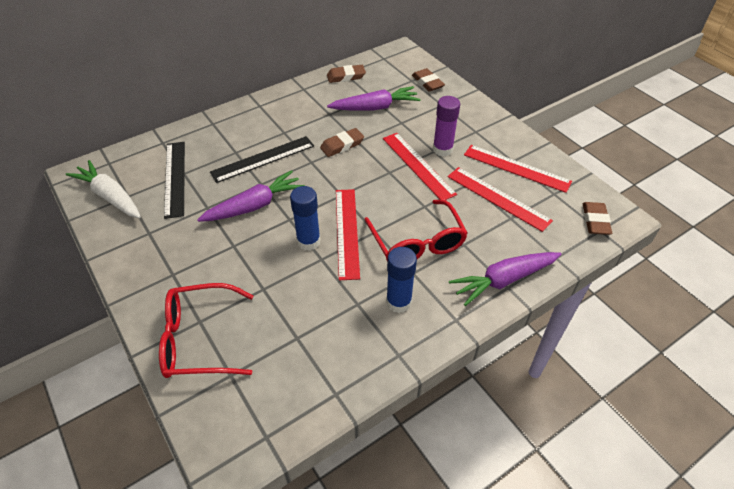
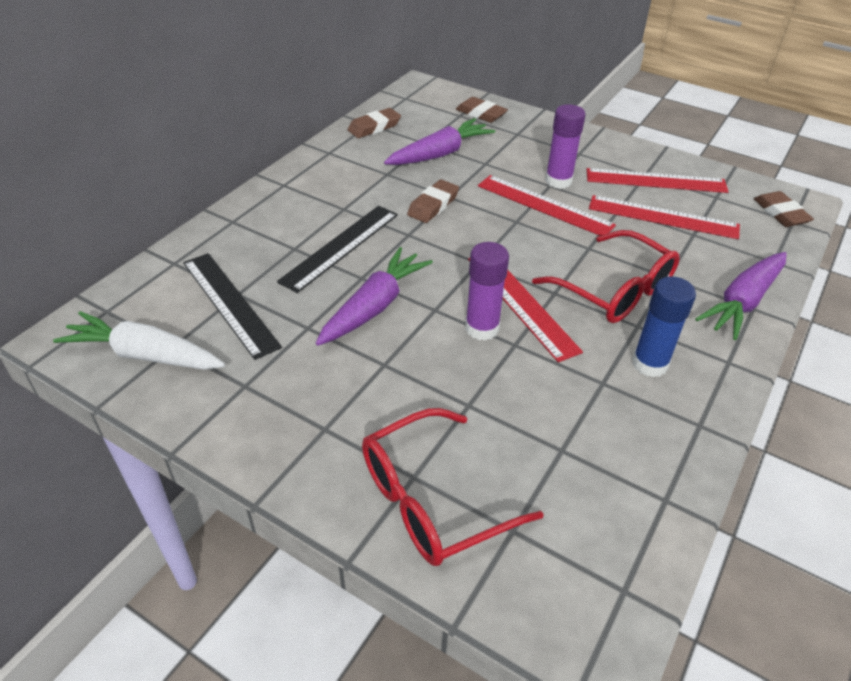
camera: 25 degrees left, 5 degrees down
(308, 241) = (482, 328): blue glue stick -> purple glue stick

